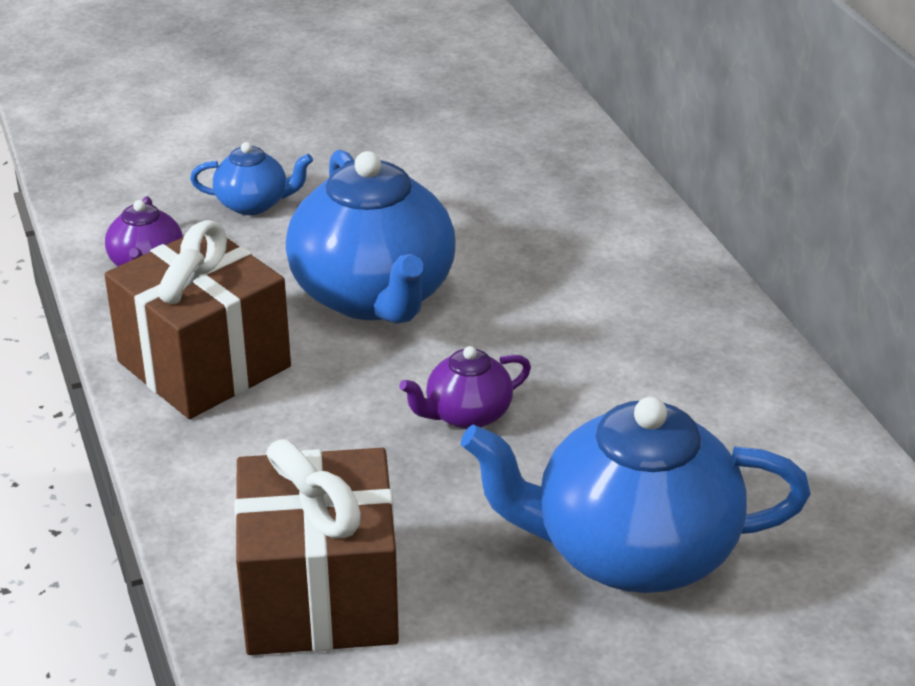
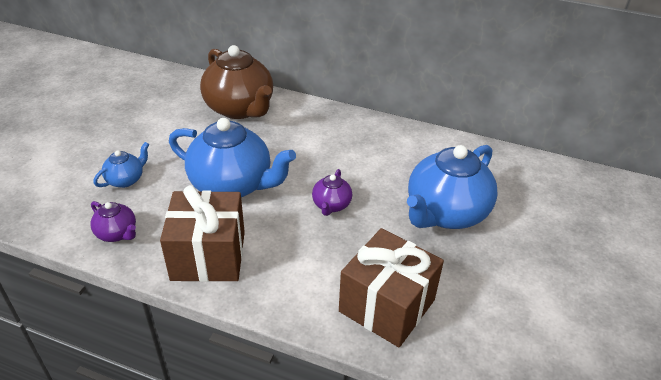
camera: 50 degrees left, 5 degrees up
(558, 194) = (240, 109): none -> brown teapot

